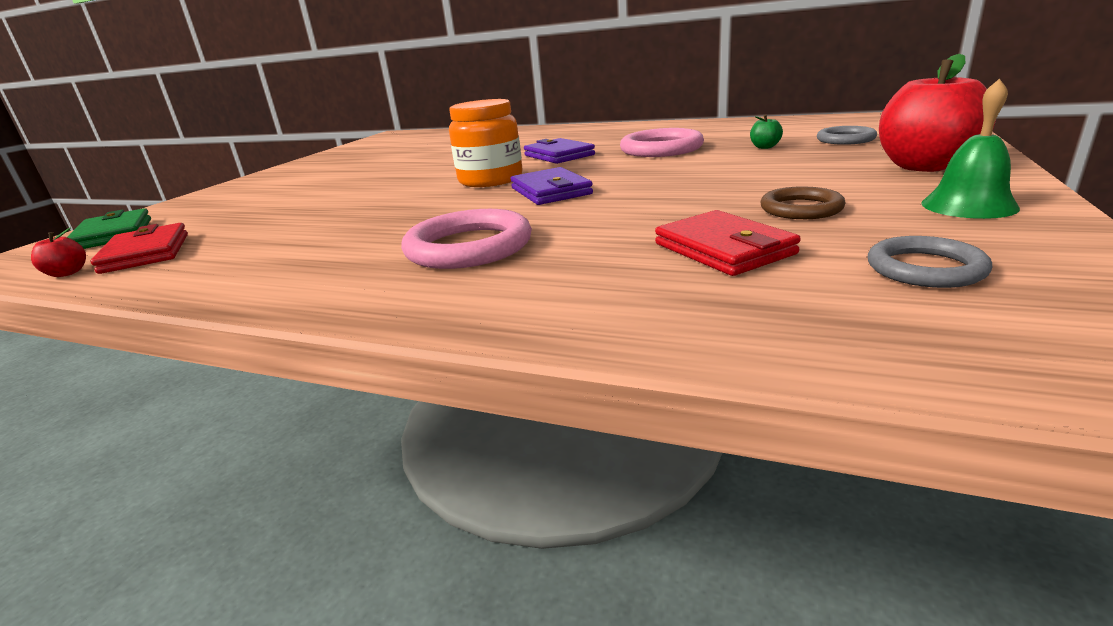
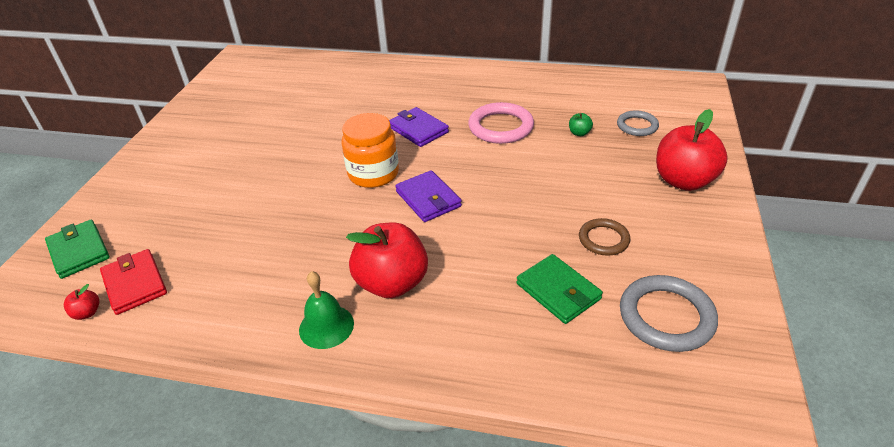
camera: 10 degrees left, 15 degrees up
(469, 247) = (392, 283): pink ring -> red apple
(723, 249) = (558, 291): red wallet -> green wallet
(925, 268) = (666, 316): grey ring -> grey ring, size x1.63
(968, 205) = (700, 241): green bell -> green bell (326, 326)

